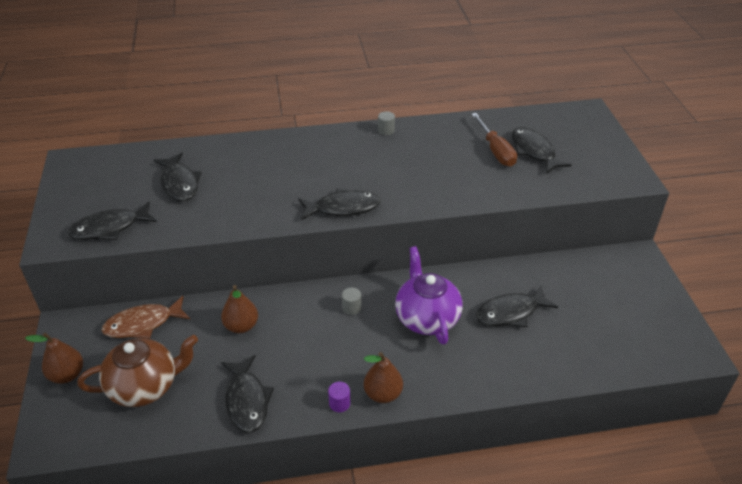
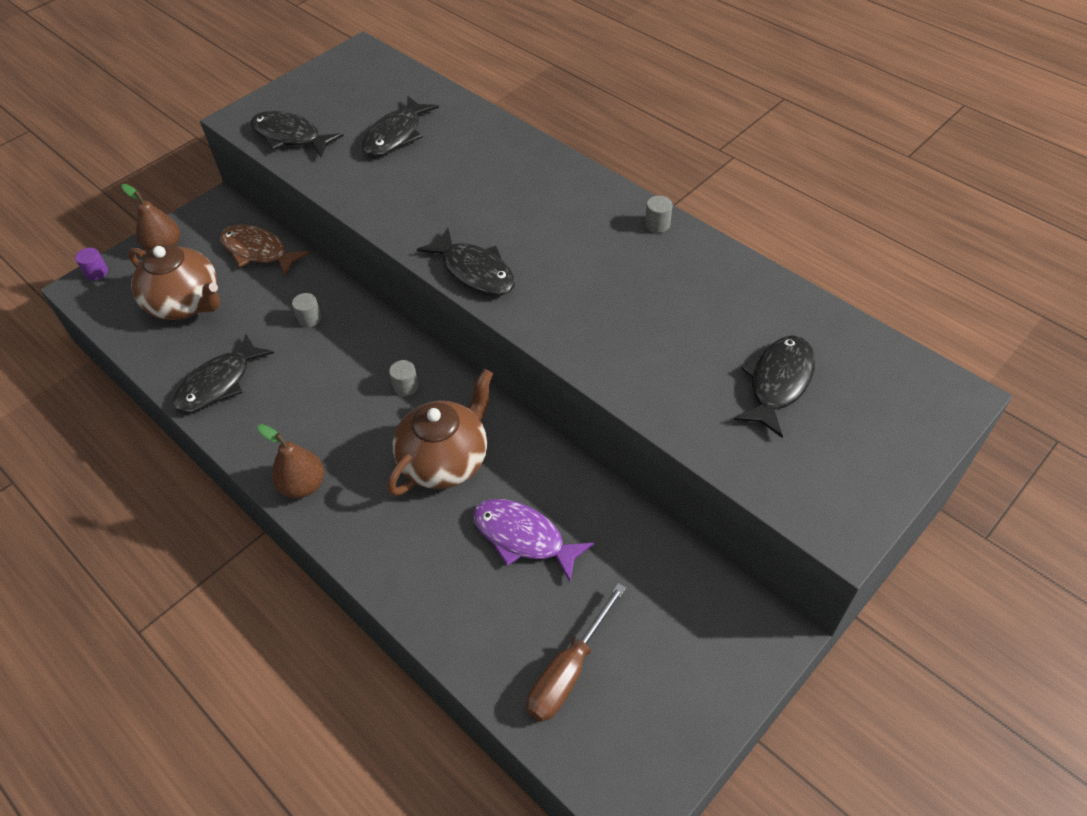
camera: 55 degrees right, 10 degrees up
(241, 326) = (309, 318): brown pear -> grey cylinder
(339, 403) = (265, 457): purple cylinder -> purple cylinder (96, 272)
(426, 318) = (445, 460): purple teapot -> brown teapot
(496, 151) = (733, 344): brown screwdriver -> brown screwdriver (568, 671)
(510, 313) = (523, 537): black fish -> purple fish

